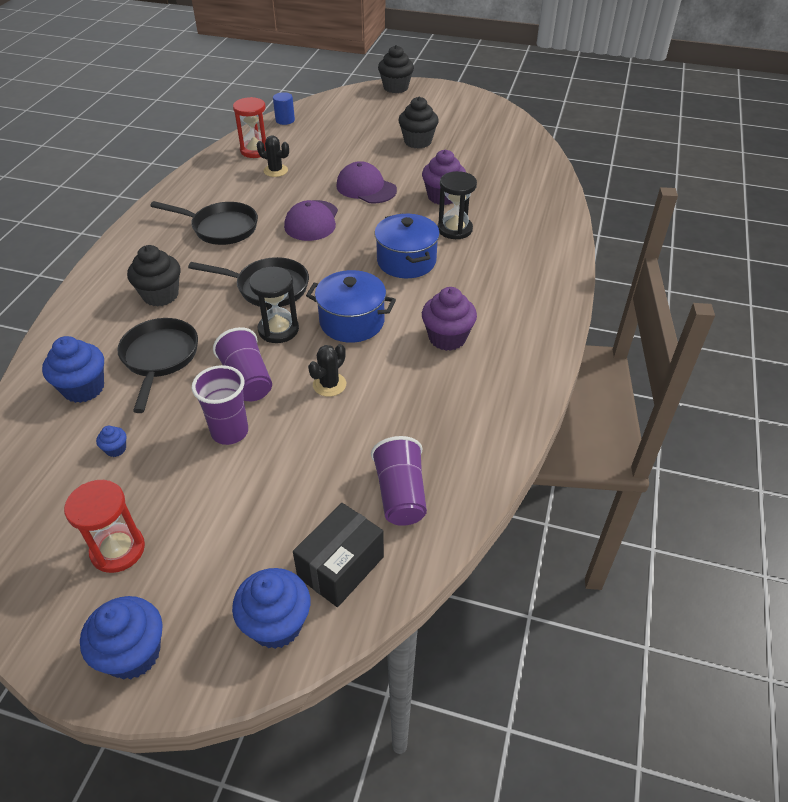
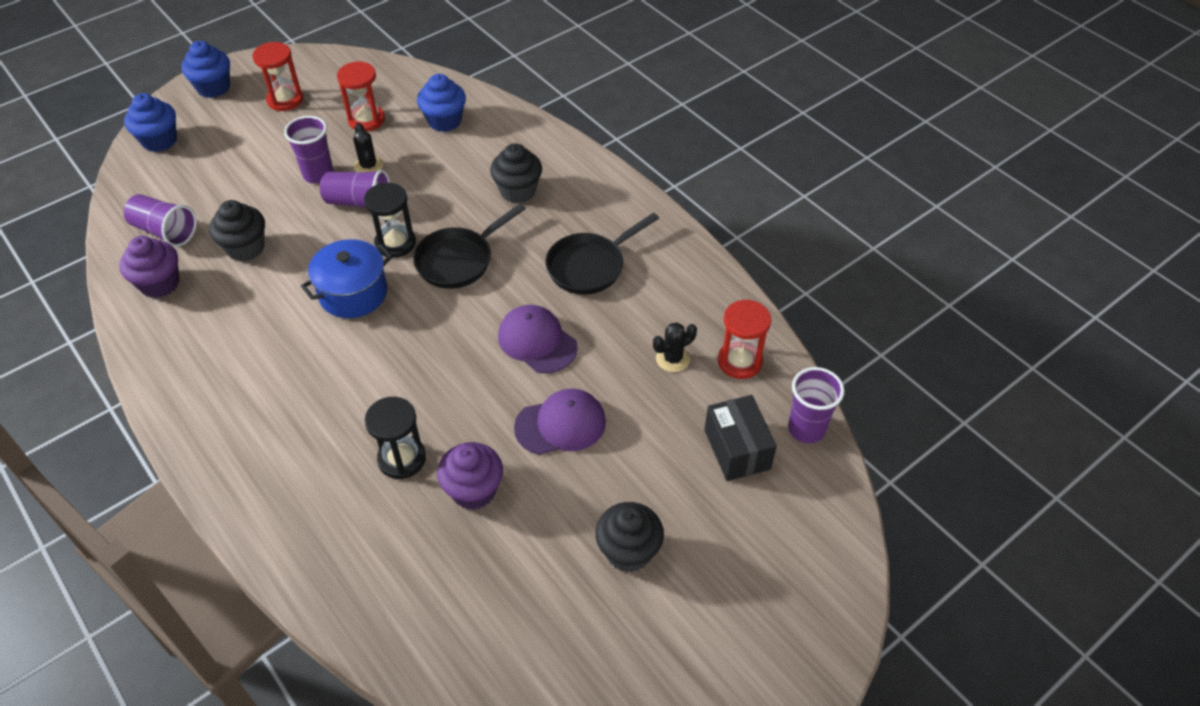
camera: 125 degrees right, 5 degrees up
(116, 449) = (366, 120): blue cupcake -> red hourglass
(160, 358) = (436, 166): black pan -> none
(285, 120) = (806, 429): blue cylinder -> purple cup
(329, 384) = (300, 244): black cactus -> black cactus (368, 166)
(341, 567) = (156, 180): black box -> black box (737, 449)
(396, 88) = (830, 635): black cupcake -> black cupcake (245, 248)
(406, 261) = (393, 381): blue pot -> none
(447, 338) = (262, 346): purple cupcake -> purple cupcake (160, 284)

